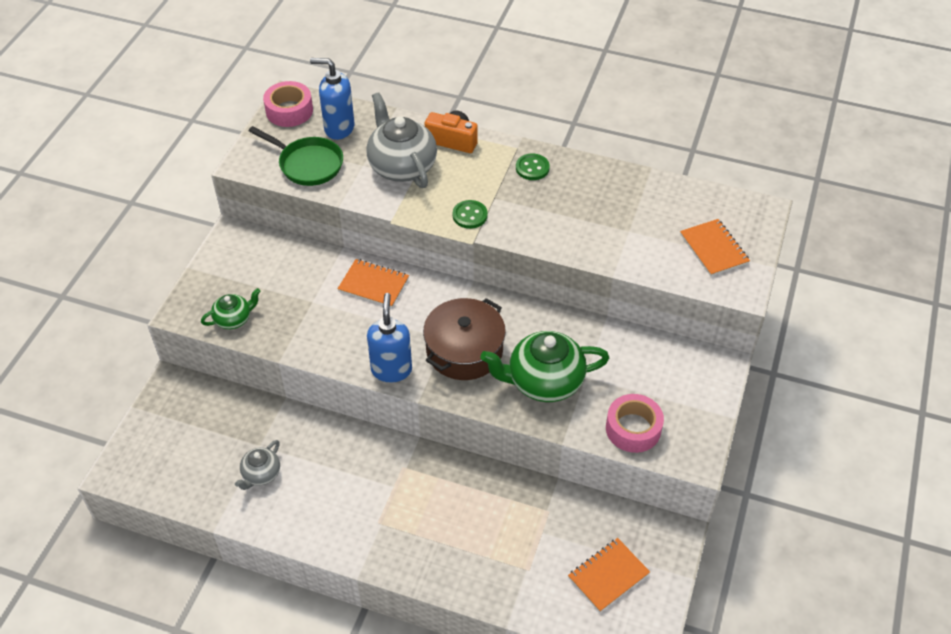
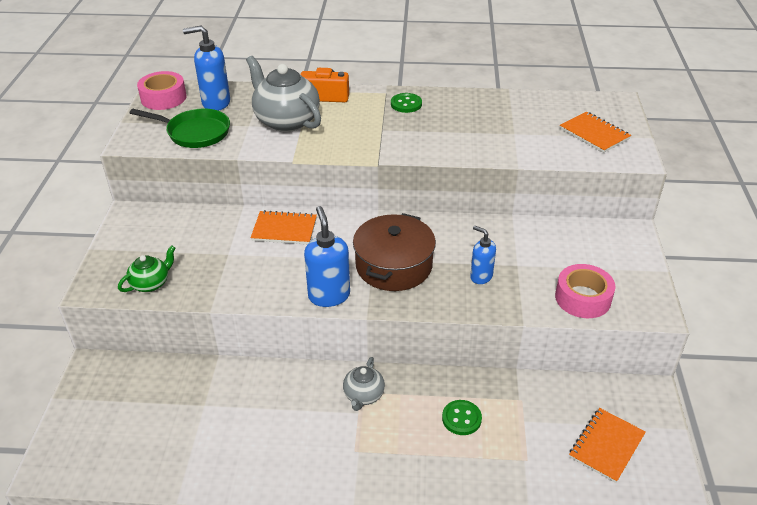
camera: 15 degrees left, 10 degrees down
(261, 474) = (214, 432): grey teapot -> grey teapot (363, 395)
(470, 215) = (365, 145): green button -> green button (461, 418)
(544, 382) = (481, 276): green teapot -> blue soap dispenser

